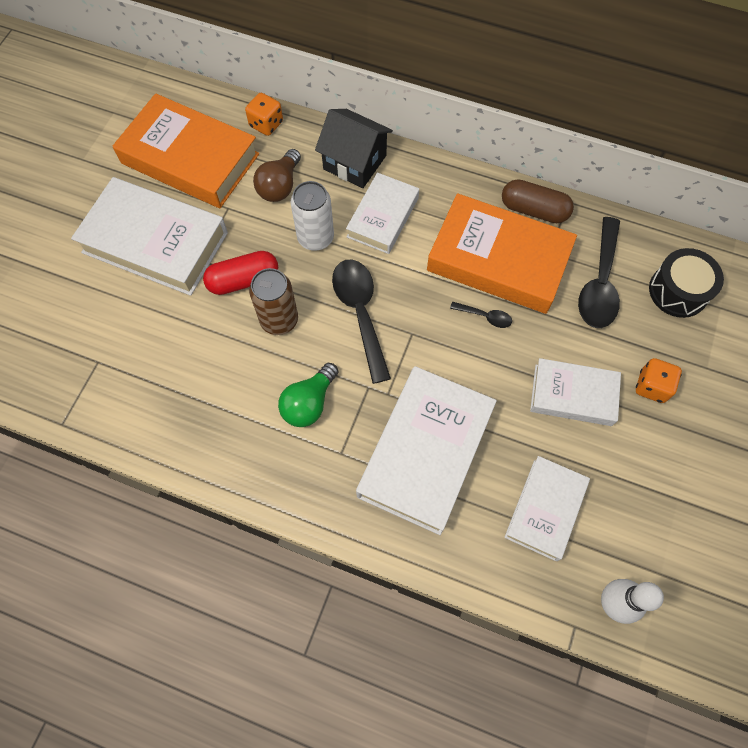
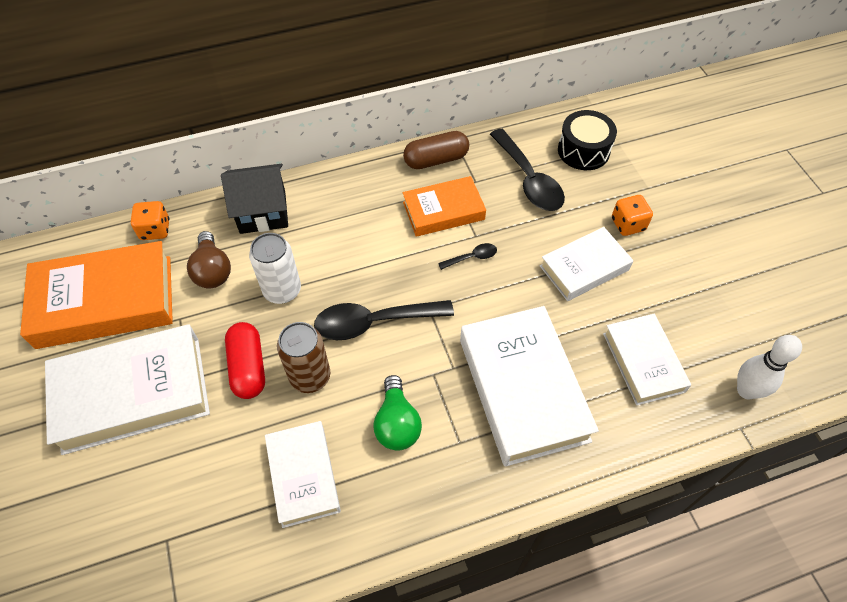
camera: 40 degrees left, 10 degrees down
(243, 280) = (248, 367): red capsule -> red capsule turned 45 degrees counterclockwise
(360, 313) = (374, 322): black spoon -> black spoon turned 45 degrees counterclockwise
(382, 217) = (324, 238): white book -> white book (303, 476)
(498, 260) = (443, 211): orange book -> orange book, size x0.60

